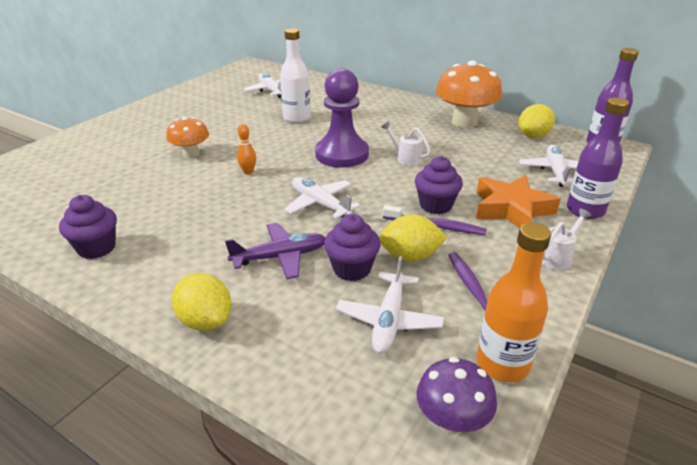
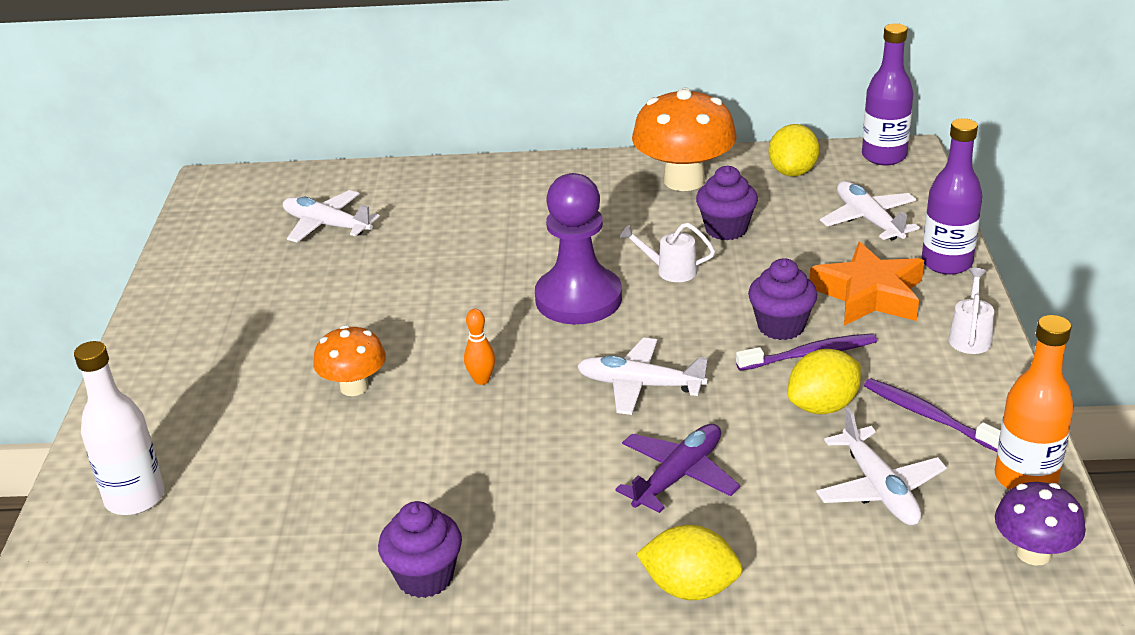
camera: 30 degrees left, 0 degrees up
(297, 118) = (436, 262): white bottle -> white bottle (135, 498)
(352, 269) = (777, 451): purple cupcake -> purple cupcake (726, 229)

